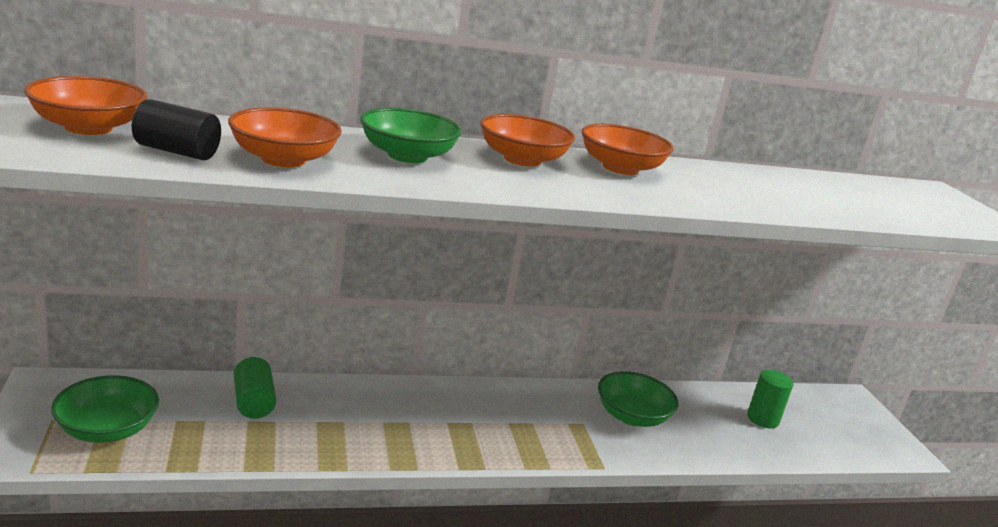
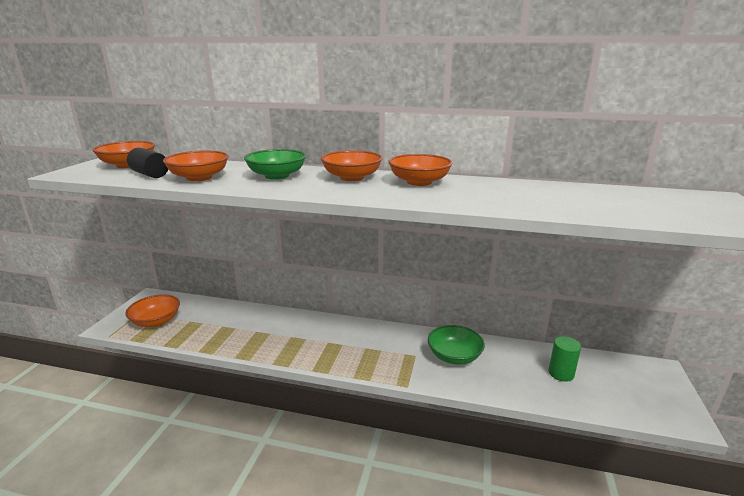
camera: 30 degrees right, 0 degrees up
(107, 429) = (156, 321): green bowl -> orange bowl
(253, 402) = (233, 317): green cylinder -> none

